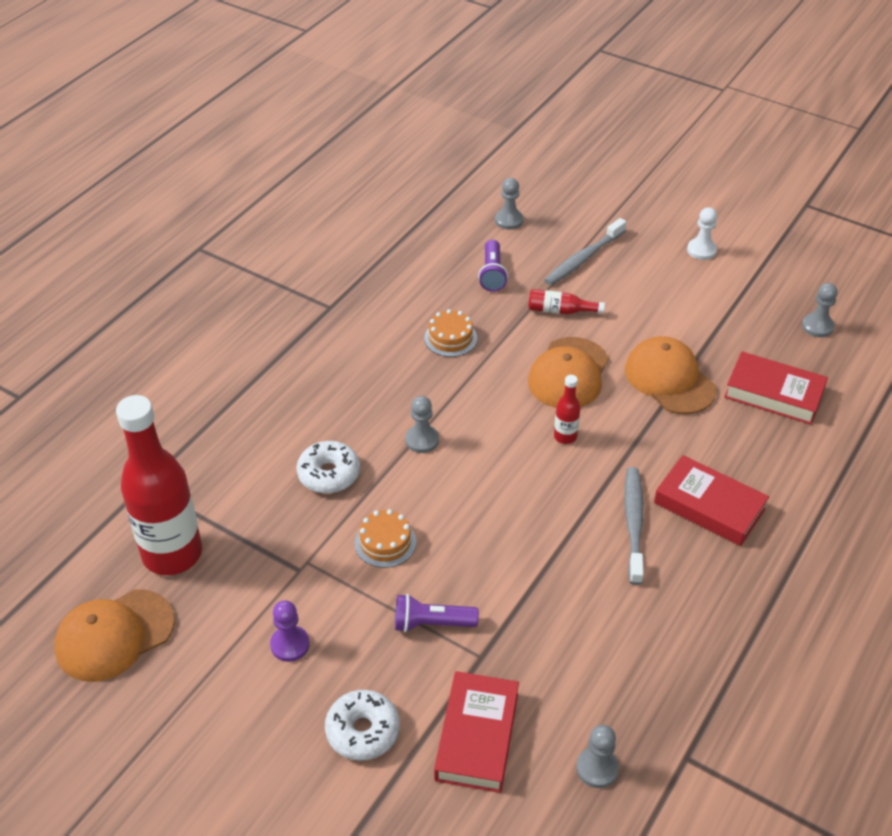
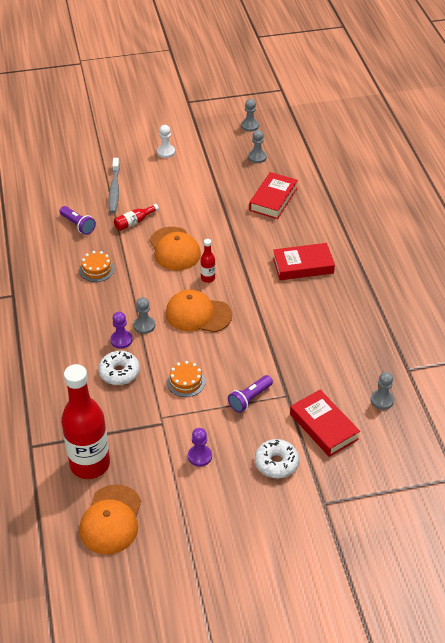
camera: 45 degrees left, 0 degrees up
(377, 438) = (121, 340): none -> purple pawn
(509, 220) = (52, 193): grey pawn -> grey pawn (250, 126)
(633, 523) = (281, 295): grey toothbrush -> none
(669, 379) = (222, 222): orange cap -> orange cap (198, 314)
(774, 394) = (273, 199): red book -> red book turned 45 degrees counterclockwise

